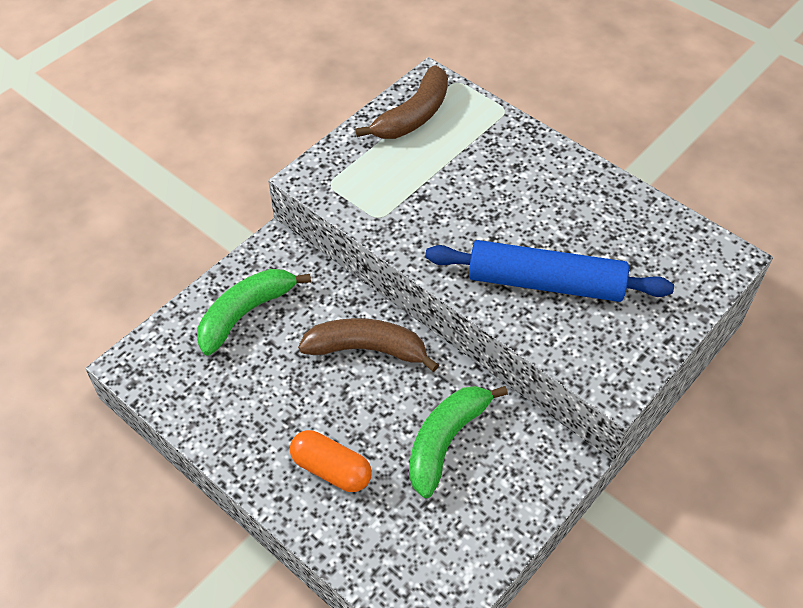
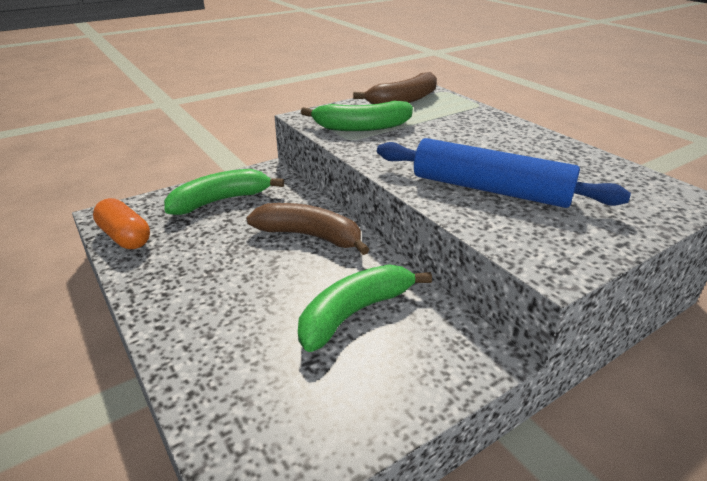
camera: 15 degrees right, 20 degrees down
(331, 469) = (226, 313): orange capsule -> orange capsule (125, 237)
(383, 189) = (362, 127): none -> green banana

